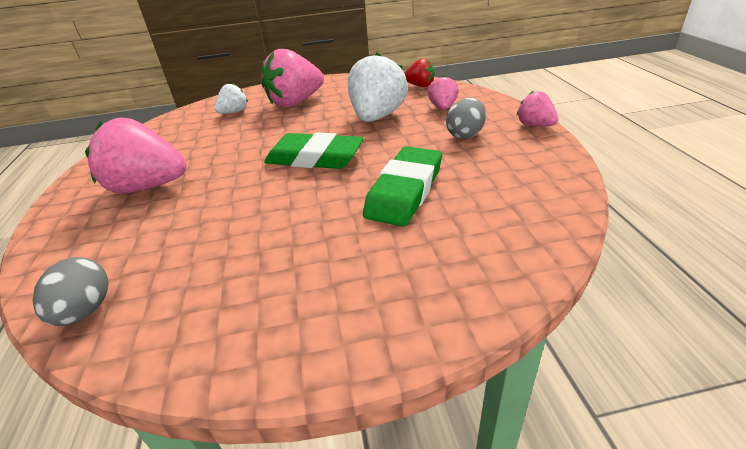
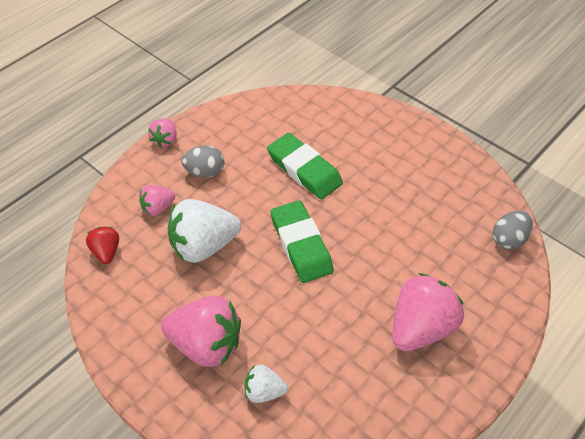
camera: 130 degrees left, 15 degrees up
(148, 187) = (421, 328): pink strawberry -> pink strawberry turned 105 degrees counterclockwise
(405, 191) = (304, 169): green eraser -> green eraser turned 60 degrees clockwise

